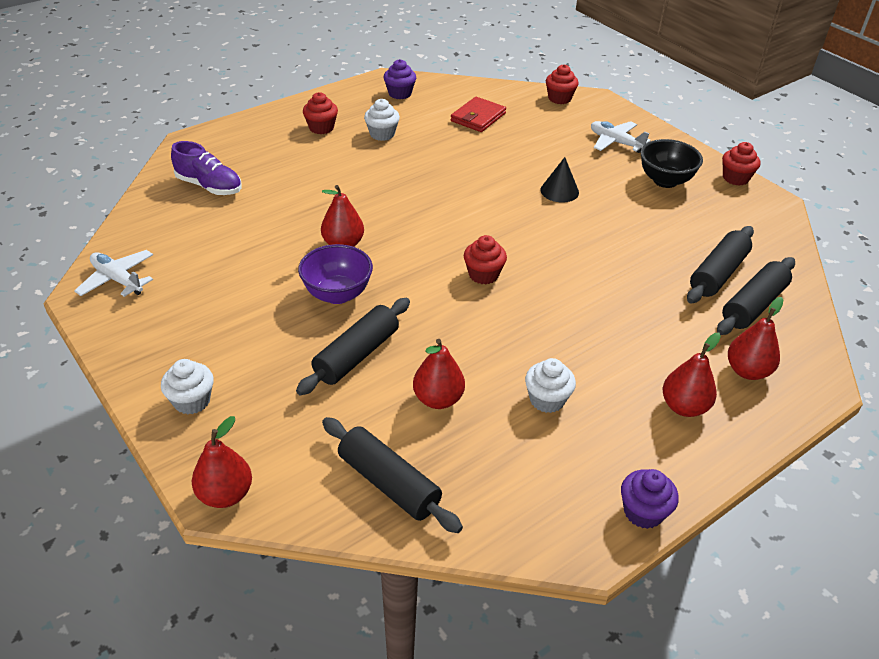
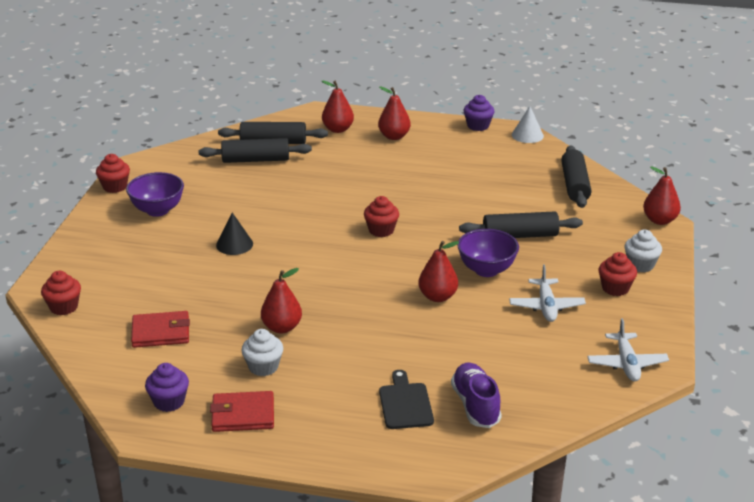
camera: 130 degrees left, 10 degrees down
(259, 163) = (405, 403): none -> black cutting board
(321, 128) = (300, 408): red cupcake -> red cupcake (615, 288)
(348, 109) = (243, 414): none -> red wallet
(438, 399) = (505, 197): red pear -> red pear (282, 327)
(547, 400) = (451, 170): white cupcake -> none
(564, 546) = (527, 135): none -> white cone
(615, 142) = (119, 250): white plane -> white plane (546, 306)
(665, 181) = (157, 210): black bowl -> purple bowl

